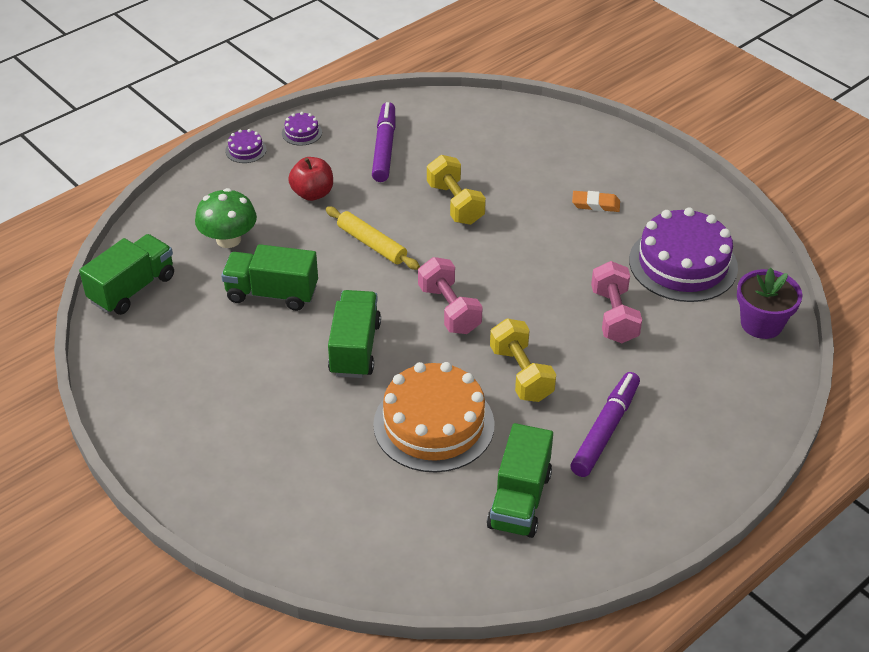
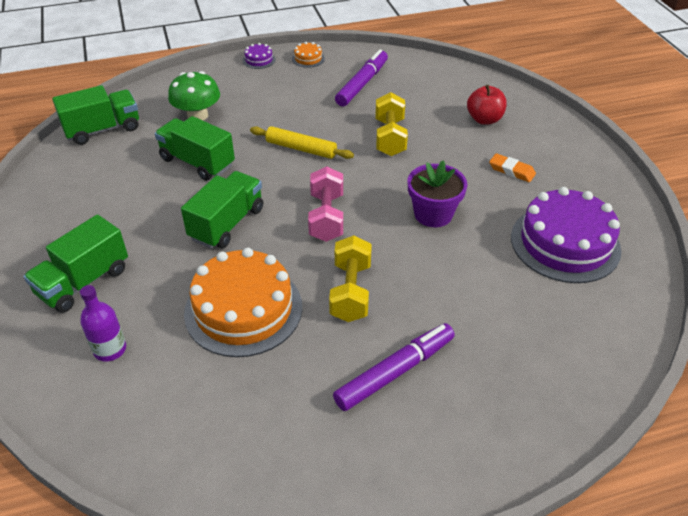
camera: 25 degrees right, 0 degrees up
(301, 132) = (308, 58): purple cake -> orange cake
(312, 193) = (284, 101): red apple -> red apple (484, 119)
(336, 504) = (110, 349): none -> purple bottle
(372, 244) = (301, 149): yellow rolling pin -> yellow rolling pin turned 45 degrees counterclockwise
(519, 500) = (268, 409): green truck -> green truck (83, 282)
(614, 316) = (470, 268): pink dumbbell -> none
(761, 323) = (616, 323): purple flower pot -> purple flower pot (433, 214)

